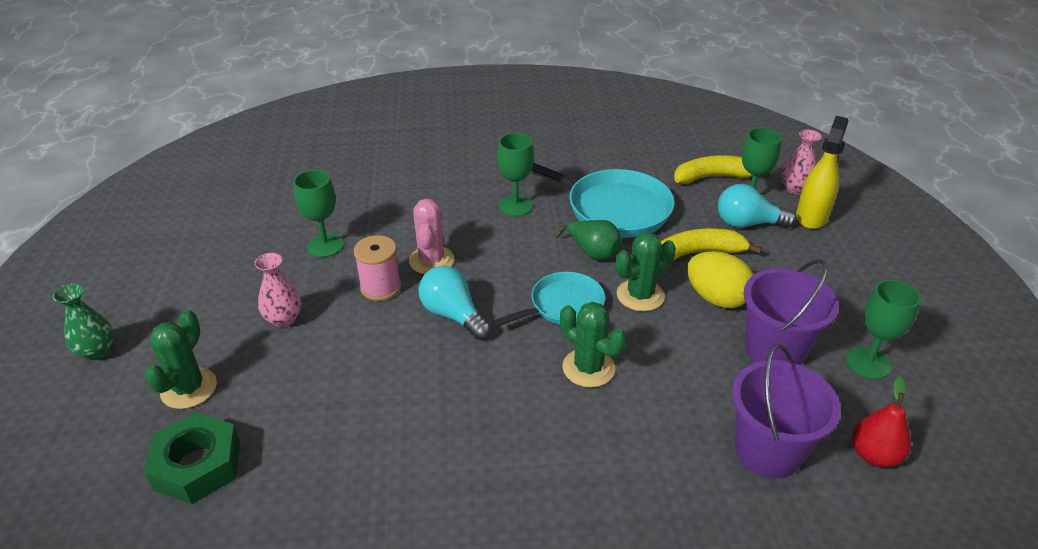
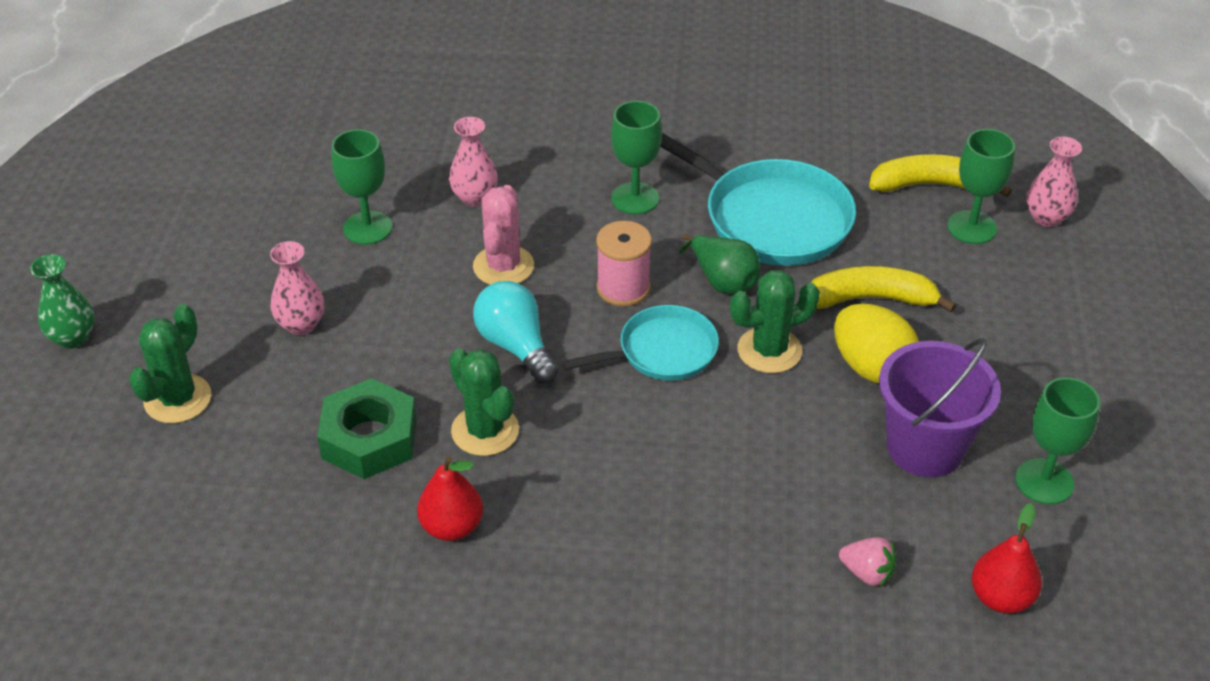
camera: 10 degrees right, 5 degrees up
(198, 465) = (180, 493): green nut -> green nut (369, 438)
(381, 287) = (430, 296): pink spool -> pink spool (623, 288)
(401, 217) = (475, 197): none -> pink vase
(432, 461) = (452, 527): none -> red pear
(588, 368) = (672, 439): green cactus -> green cactus (485, 431)
(747, 223) = (955, 264): turquoise light bulb -> none
(768, 450) = (867, 573): purple bucket -> pink strawberry
(811, 216) = (1053, 264): yellow spray bottle -> none

